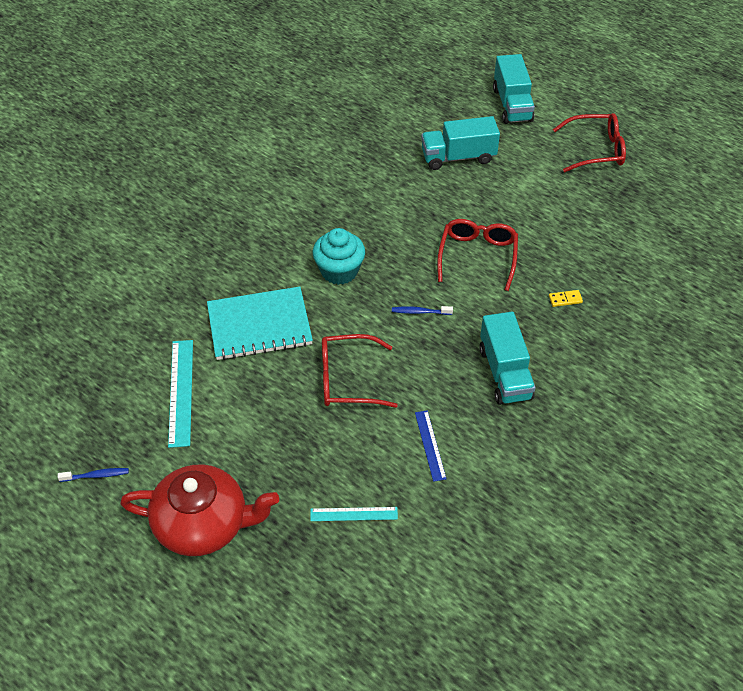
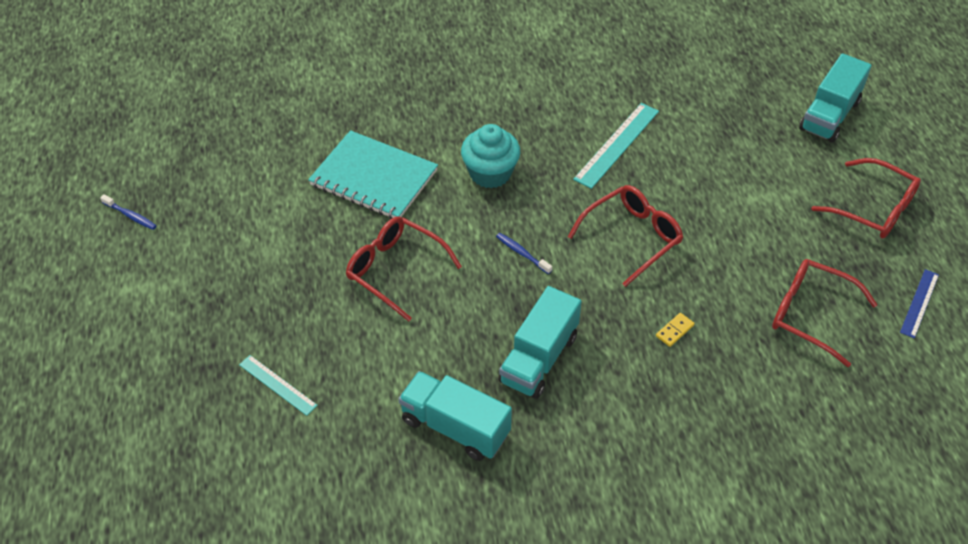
camera: 40 degrees right, 0 degrees up
(181, 392) = (257, 192): turquoise ruler -> turquoise ruler (617, 145)
(203, 524) = (161, 308): red teapot -> none
(430, 445) = (402, 374): blue ruler -> blue ruler (919, 303)
(458, 157) = (716, 135): turquoise truck -> turquoise truck (455, 427)
(565, 299) = (674, 331): yellow domino -> yellow domino turned 75 degrees counterclockwise
(628, 238) = (810, 315): none -> red glasses

